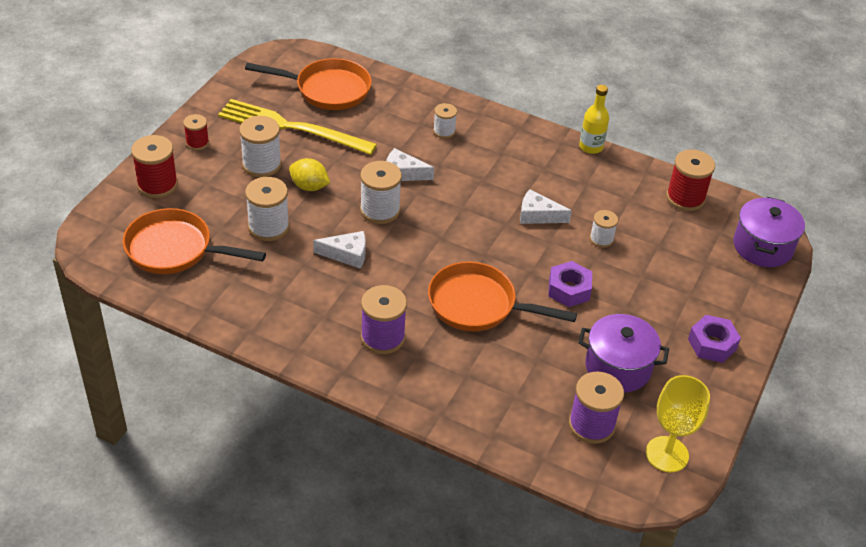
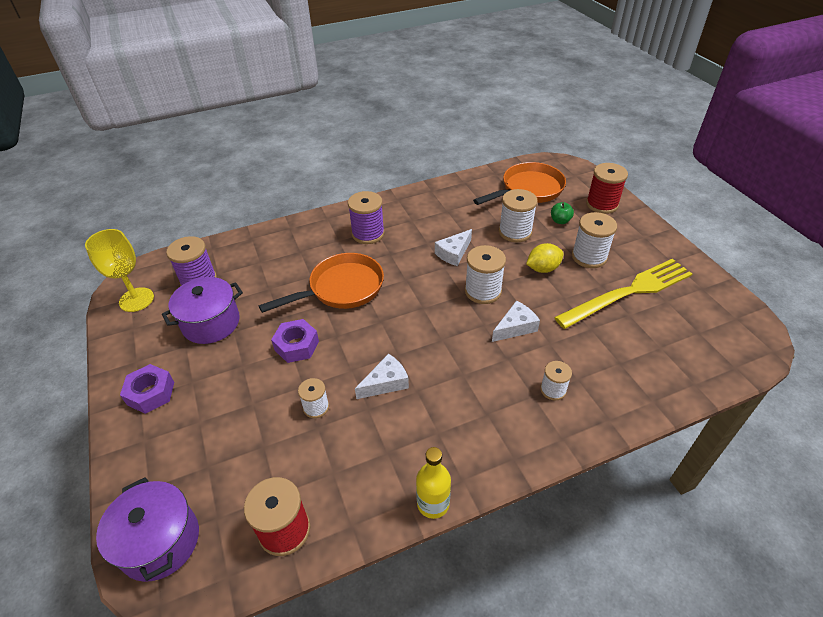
camera: 135 degrees right, 0 degrees up
(197, 143) = (640, 237): red spool -> none
(217, 203) = (560, 221): none -> green apple
(327, 90) = (675, 341): orange pan -> none

